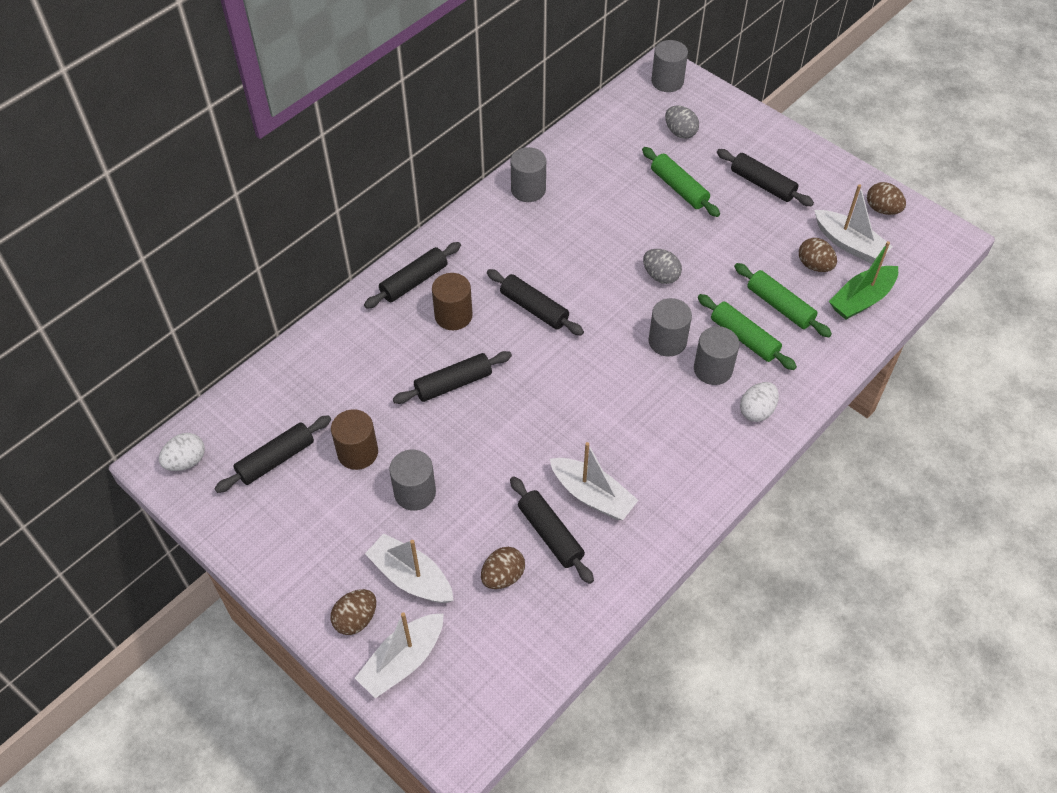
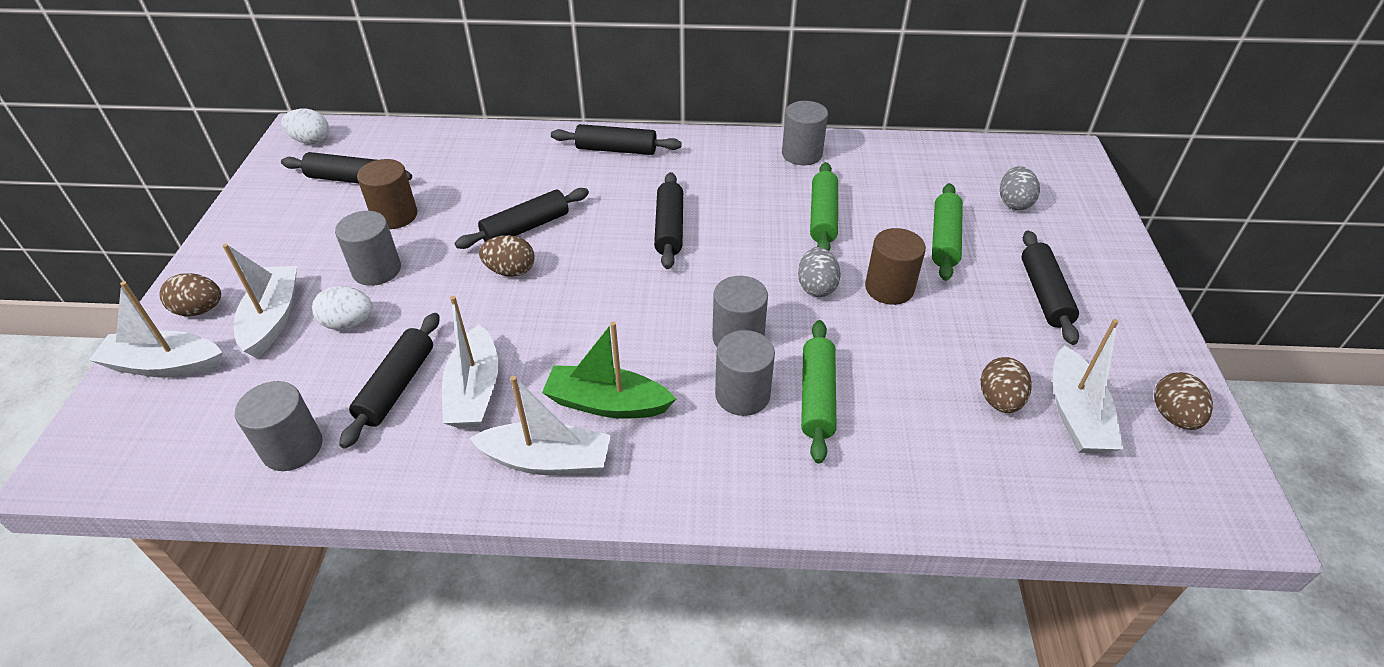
camera: 50 degrees right, 10 degrees down
(453, 315) = (604, 188): brown cylinder -> brown cylinder (889, 288)
(453, 384) = (526, 228): black rolling pin -> black rolling pin turned 60 degrees counterclockwise
(503, 576) = (316, 380): brown egg -> brown egg (510, 271)
(667, 81) = (1060, 162): grey cylinder -> grey cylinder (292, 447)
(681, 489) = (547, 460): none -> white boat
(757, 411) = (726, 467): white egg -> white egg (348, 323)
(780, 306) = (900, 402): green rolling pin -> green rolling pin (823, 216)
(861, 299) = (1012, 475): green boat -> green boat (607, 403)

